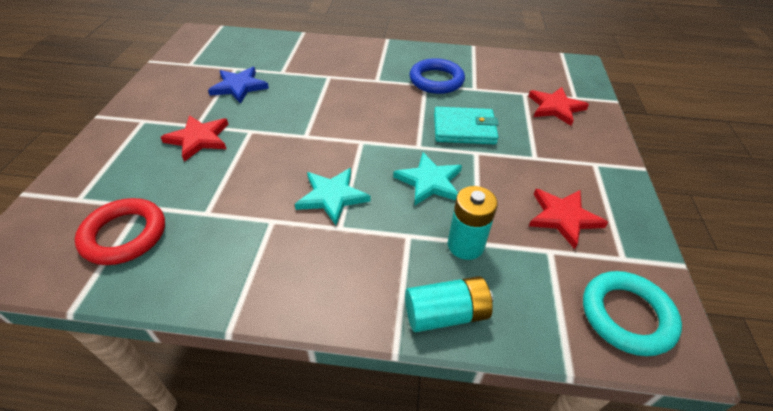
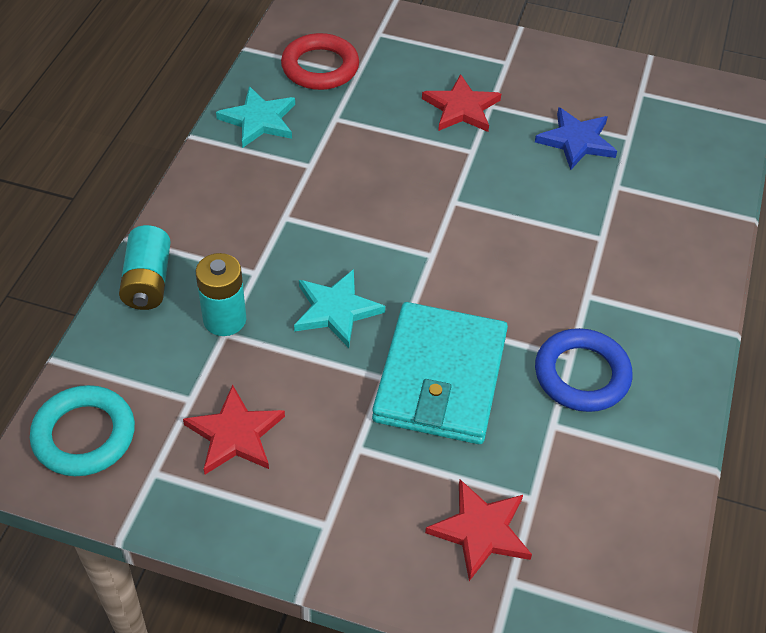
camera: 100 degrees right, 5 degrees up
(332, 197) = (333, 215): turquoise star -> turquoise star (259, 120)
(464, 129) = (440, 377): turquoise wallet -> turquoise wallet, size x1.50

